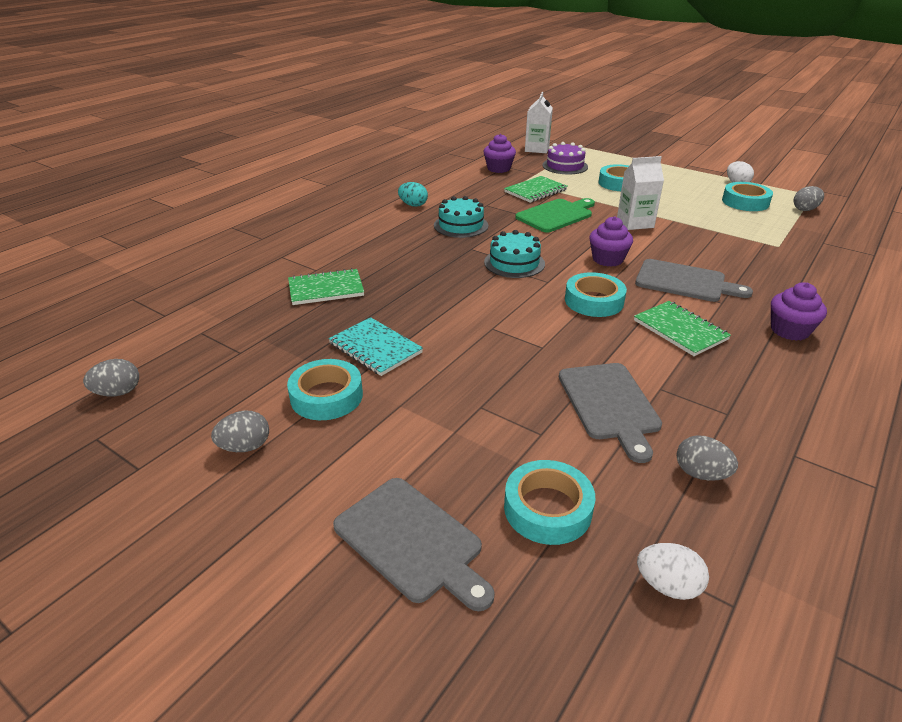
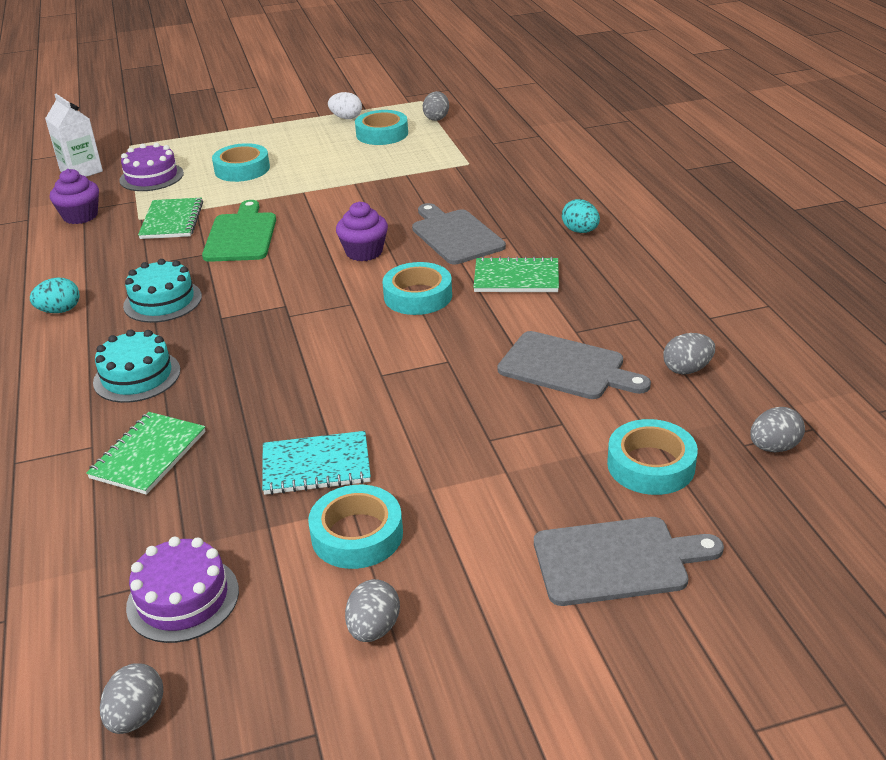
camera: 50 degrees left, 0 degrees up
(219, 360) = (183, 598): none -> purple cake
(514, 263) = (290, 305): turquoise cake -> turquoise cake (137, 376)
(635, 223) = (327, 203): white carton -> none
(667, 585) = (773, 447): white egg -> grey egg
(685, 282) = (455, 235): grey cutting board -> grey cutting board turned 90 degrees counterclockwise
(789, 330) = (580, 231): purple cupcake -> turquoise egg

